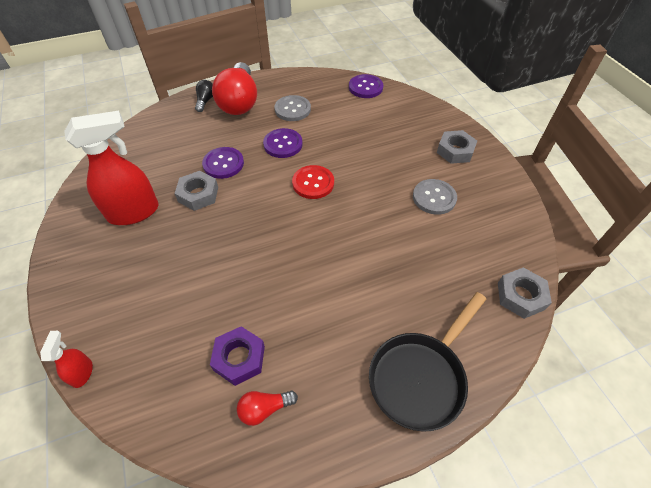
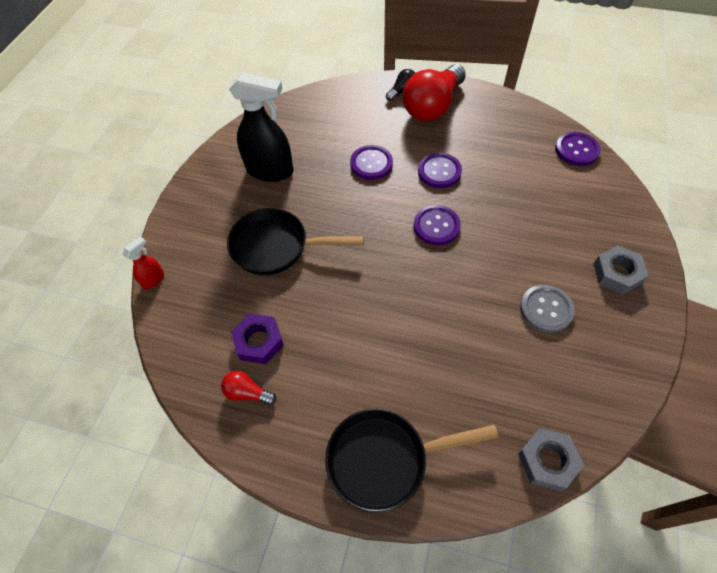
camera: 40 degrees right, 5 degrees up
(134, 212) = (270, 171): red spray bottle -> black spray bottle
(191, 270) = (276, 247): none -> black pan
(198, 194) = (329, 182): grey nut -> none
(292, 109) = (478, 139): grey button -> none
(313, 183) = (436, 226): red button -> purple button

